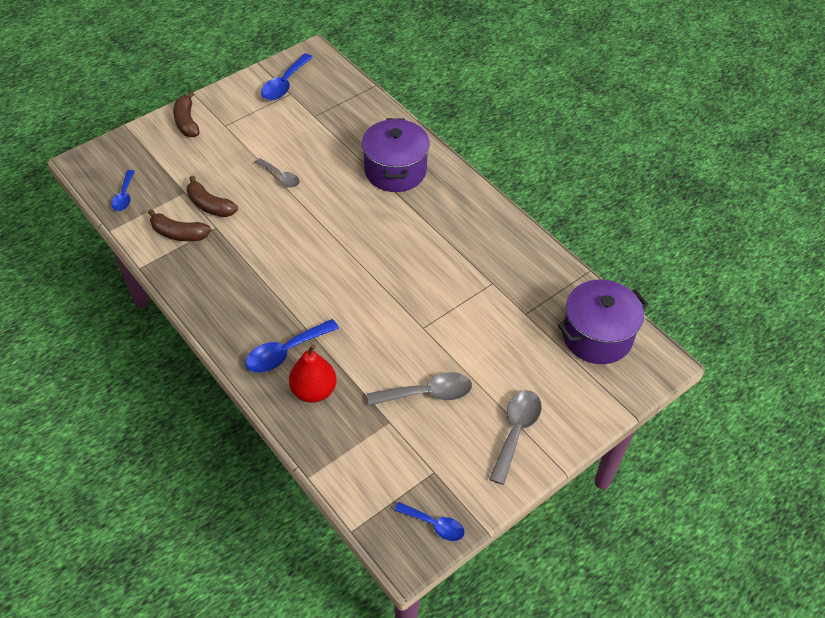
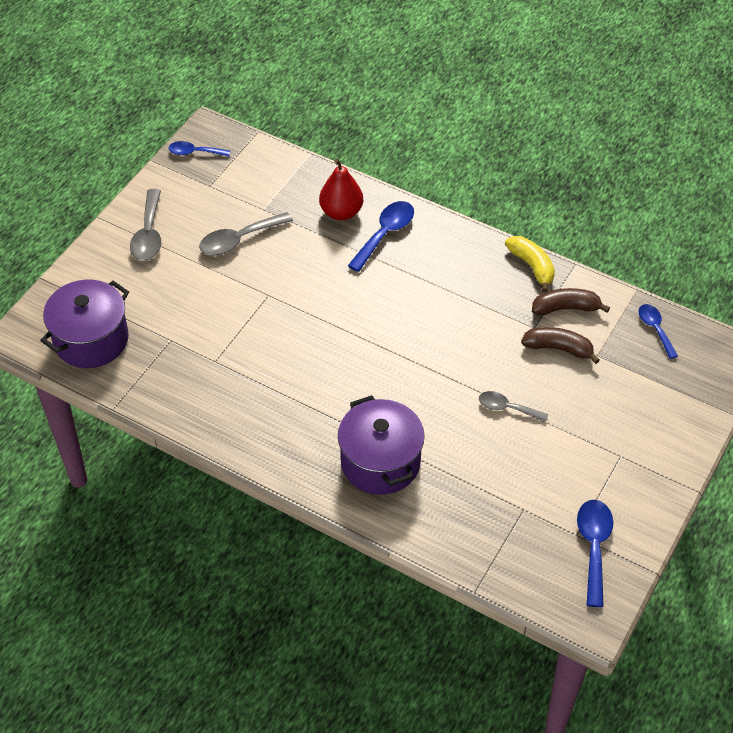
camera: 160 degrees right, 0 degrees up
(177, 277) = (532, 266): none -> yellow banana
(187, 122) = (668, 444): brown banana -> none

